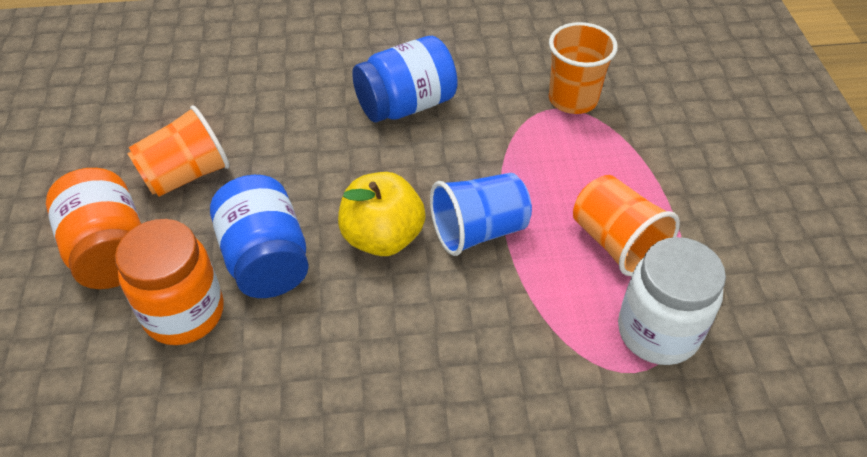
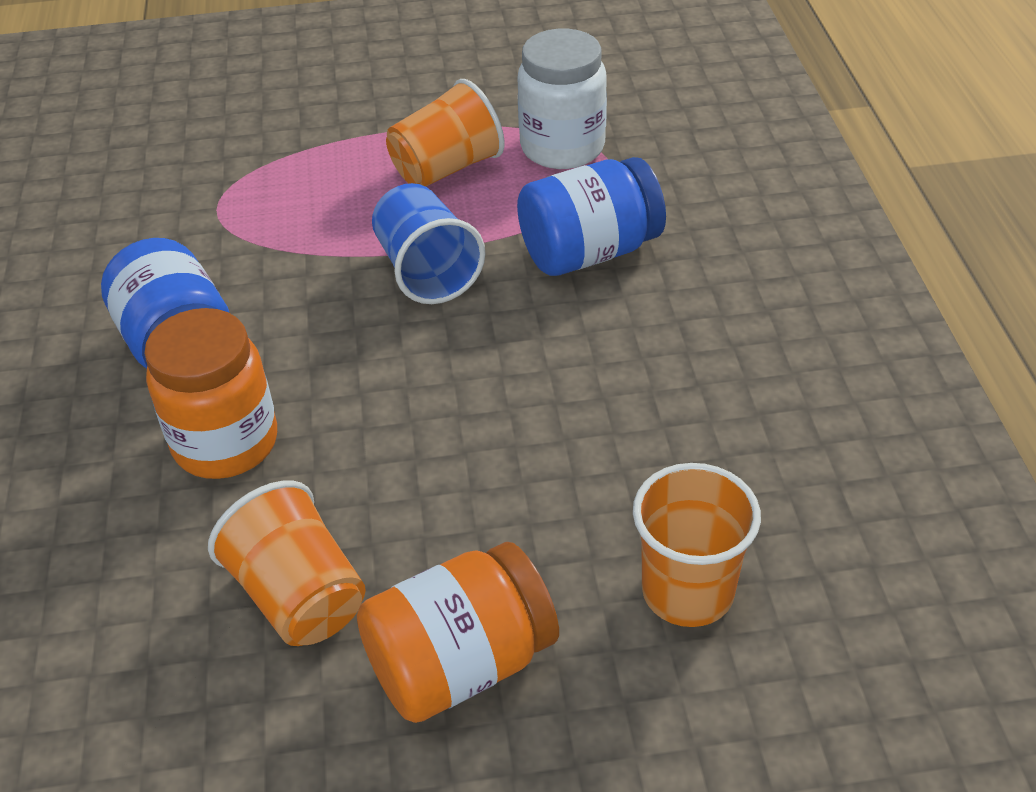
camera: 90 degrees left, 5 degrees down
(184, 313) = (571, 542): orange jar -> orange jar (226, 443)
(266, 259) = (474, 467): blue jar -> blue jar (589, 252)
(383, 237) = (436, 354): yellow apple -> none
(573, 99) = (203, 194): orange cup -> orange cup (687, 591)

